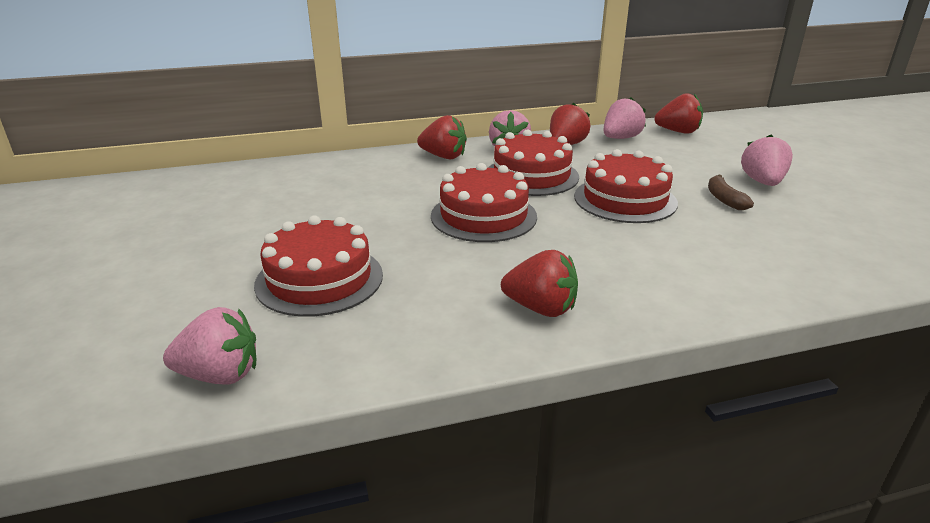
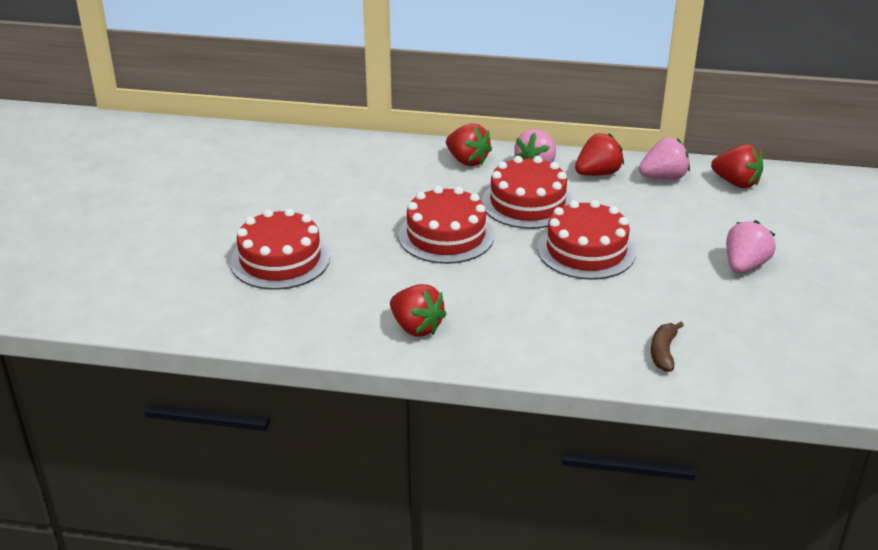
camera: 25 degrees right, 5 degrees up
(220, 375) = (179, 312): pink strawberry -> none
(724, 199) = (681, 274): brown banana -> brown banana (663, 352)

